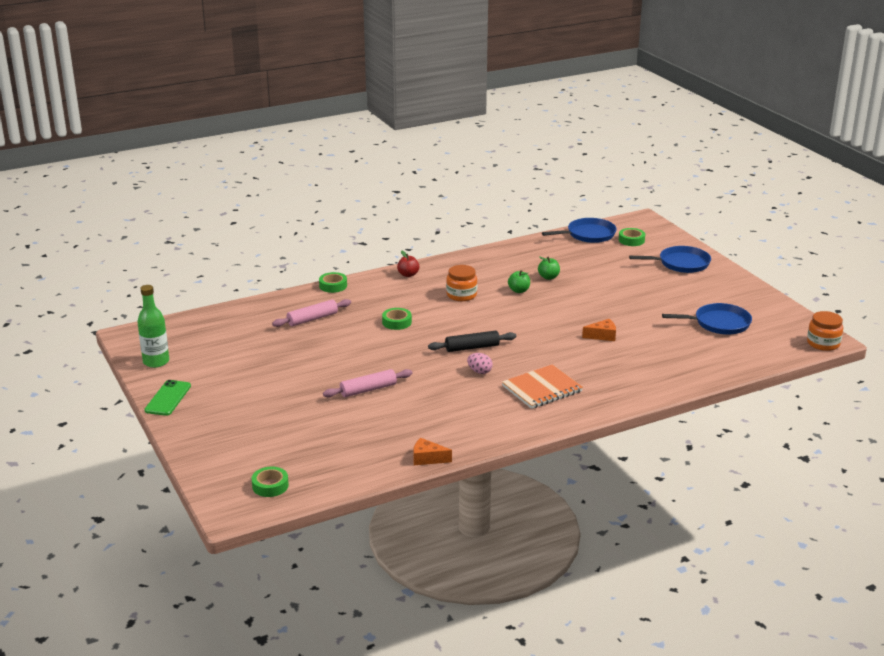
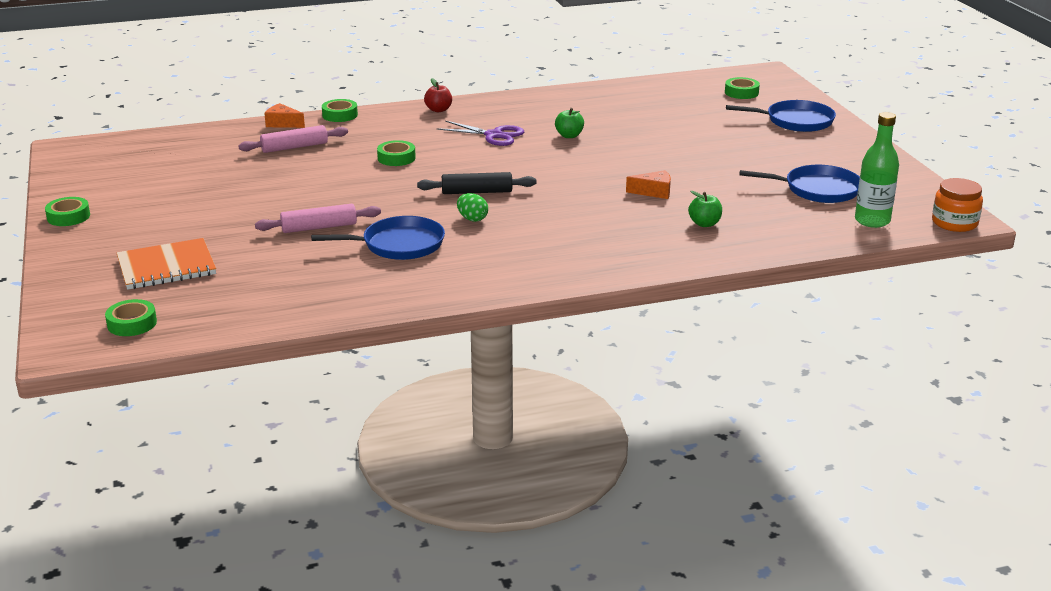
camera: 10 degrees right, 0 degrees up
(156, 362) = (79, 177): green bottle -> green bottle (872, 221)
(168, 398) = (68, 217): green phone -> green tape
(427, 458) = (351, 311): orange cheese -> orange cheese (283, 123)
(461, 295) = (493, 135): orange jar -> purple scissors
(479, 371) = (472, 219): pink egg -> green egg
(542, 389) = (544, 244): orange notebook -> orange notebook (166, 267)
(548, 277) = (615, 124): green apple -> green apple (704, 224)
(588, 235) = (688, 83): blue pan -> blue pan (399, 245)

